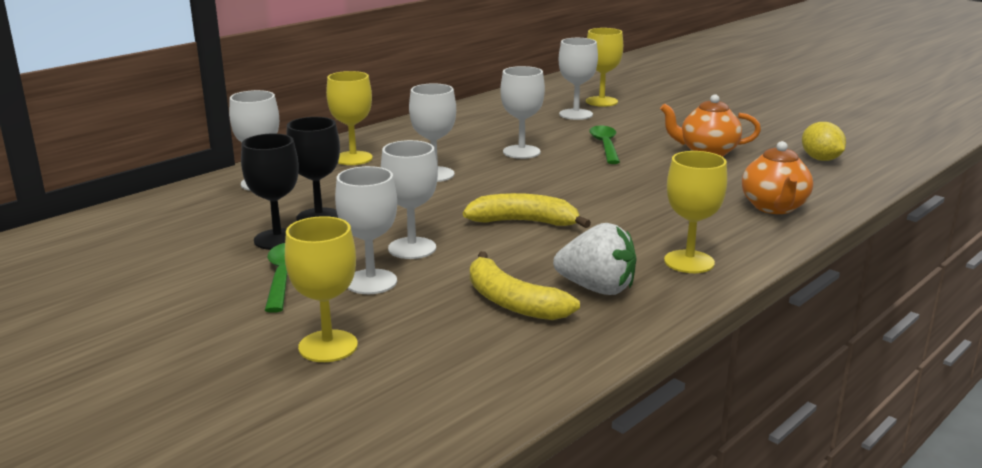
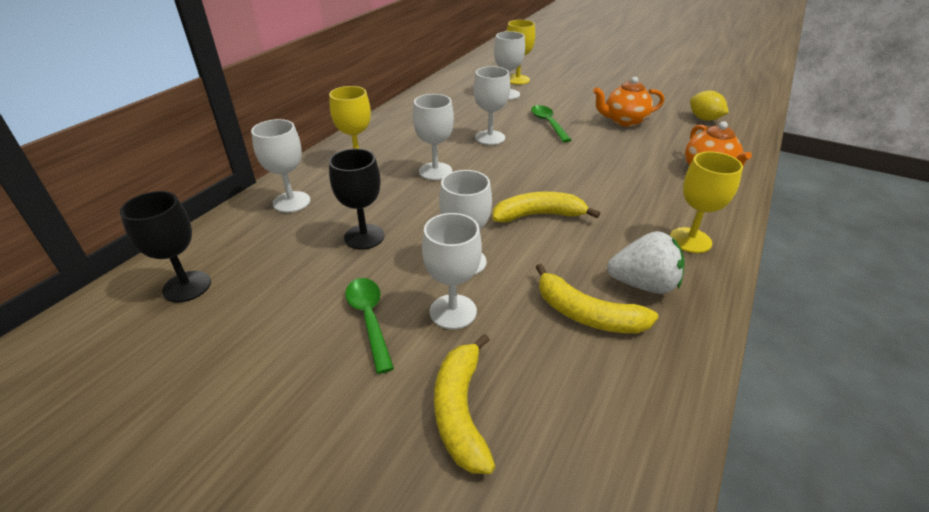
camera: 15 degrees left, 15 degrees up
(278, 239) = (340, 271): black goblet -> black goblet (187, 286)
(328, 346) = (460, 410): yellow goblet -> yellow banana

